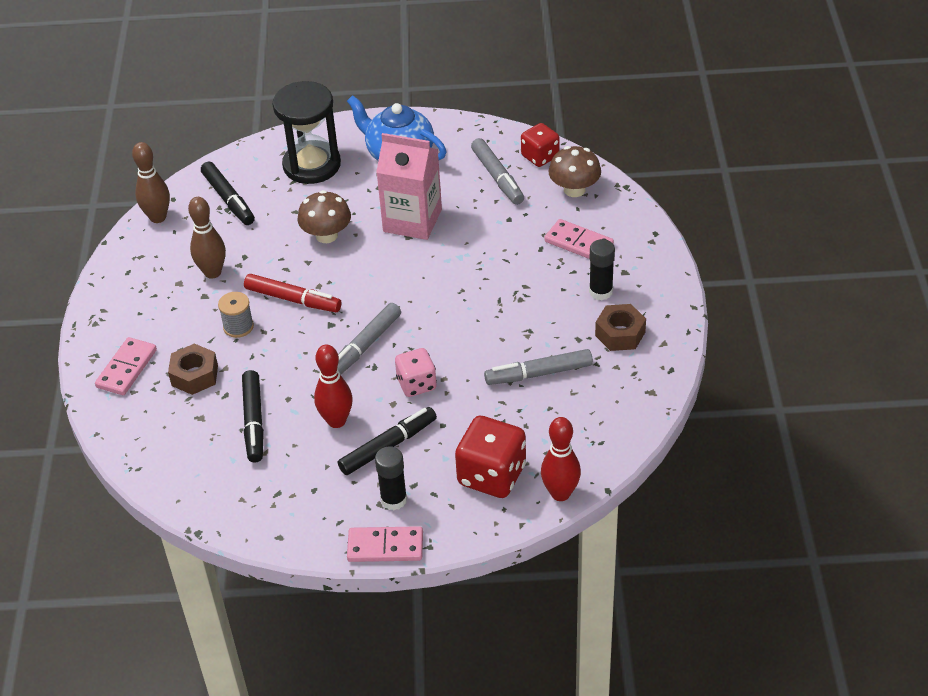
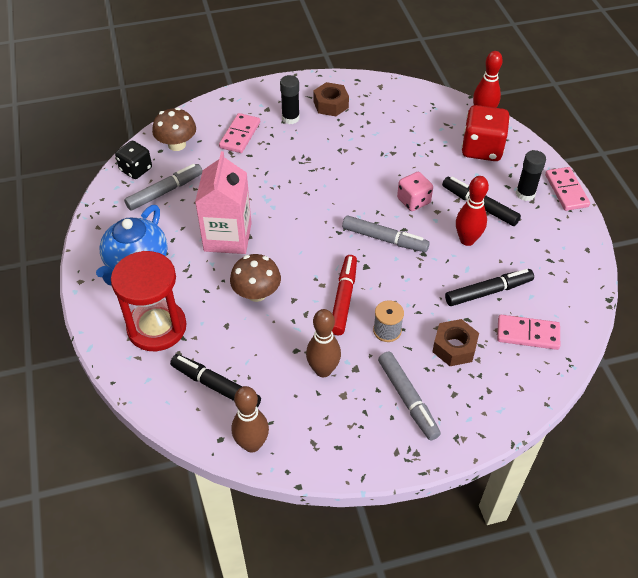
camera: 105 degrees left, 5 degrees up
(126, 368) = (464, 404): pink domino -> pink domino (527, 334)
(228, 199) = (216, 386): black marker -> black marker turned 105 degrees counterclockwise
(312, 165) = (157, 327): black hourglass -> red hourglass
(538, 373) = (381, 139): grey marker -> grey marker (407, 399)
(540, 156) = (136, 169): red dice -> black dice

